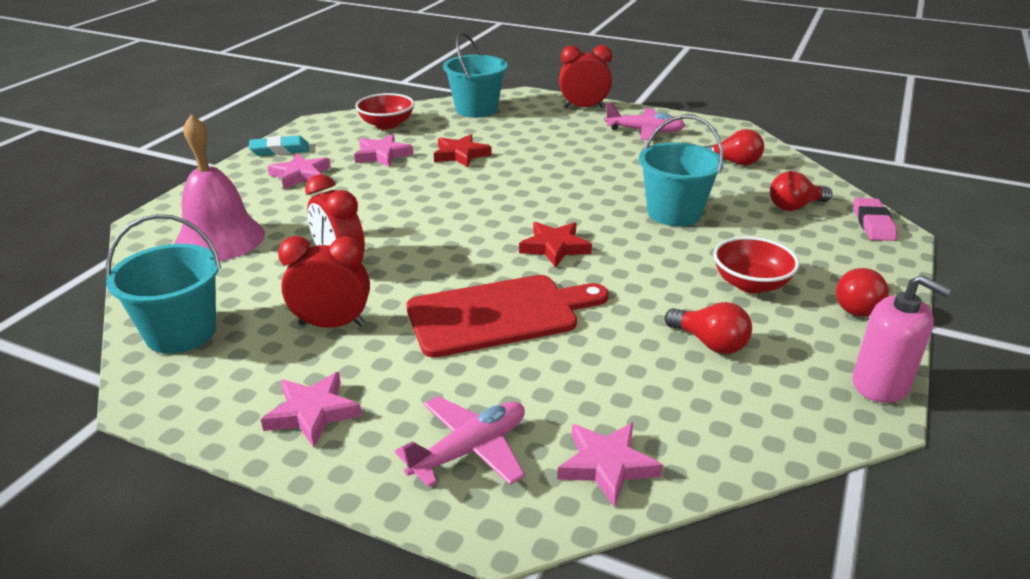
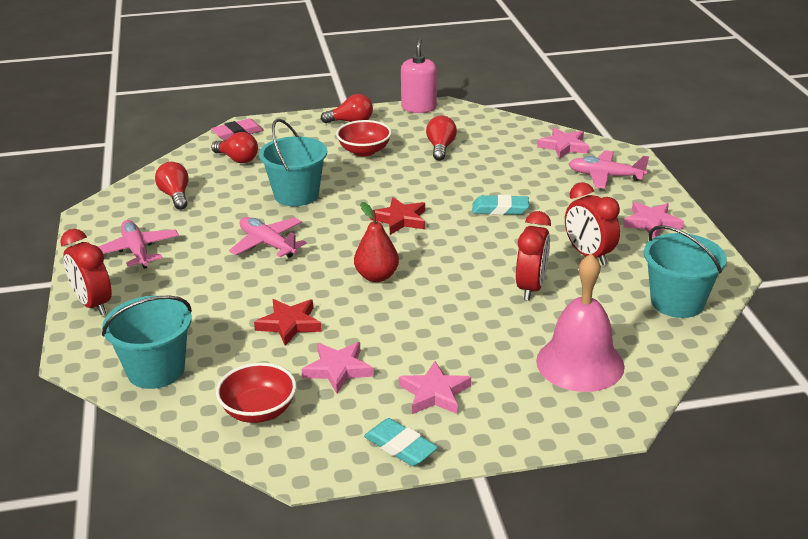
camera: 125 degrees left, 0 degrees up
(472, 203) = (376, 276): none -> red pear
(498, 315) = (500, 209): red cutting board -> turquoise eraser
(591, 177) = (268, 244): none -> pink plane

